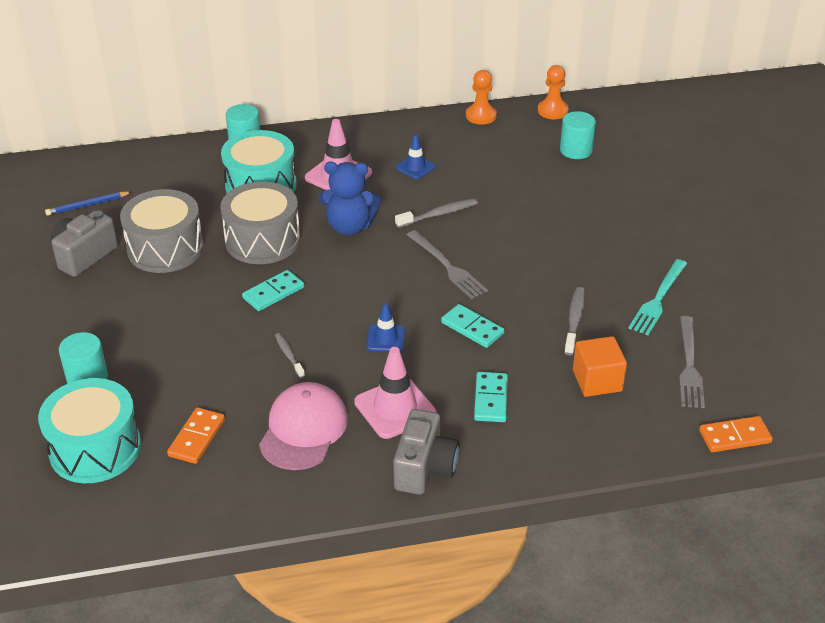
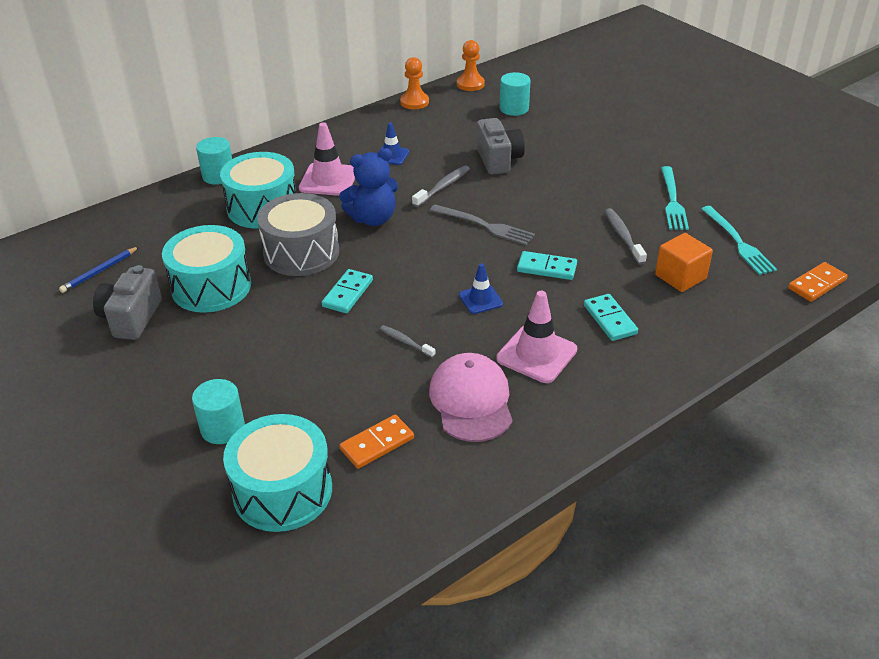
camera: 25 degrees left, 0 degrees up
(165, 248) = (211, 287): grey drum -> turquoise drum
(197, 438) = (377, 444): orange domino -> orange domino turned 60 degrees clockwise
(424, 468) = (603, 395): grey camera -> grey camera (498, 160)
(689, 365) = (738, 242): grey fork -> turquoise fork

